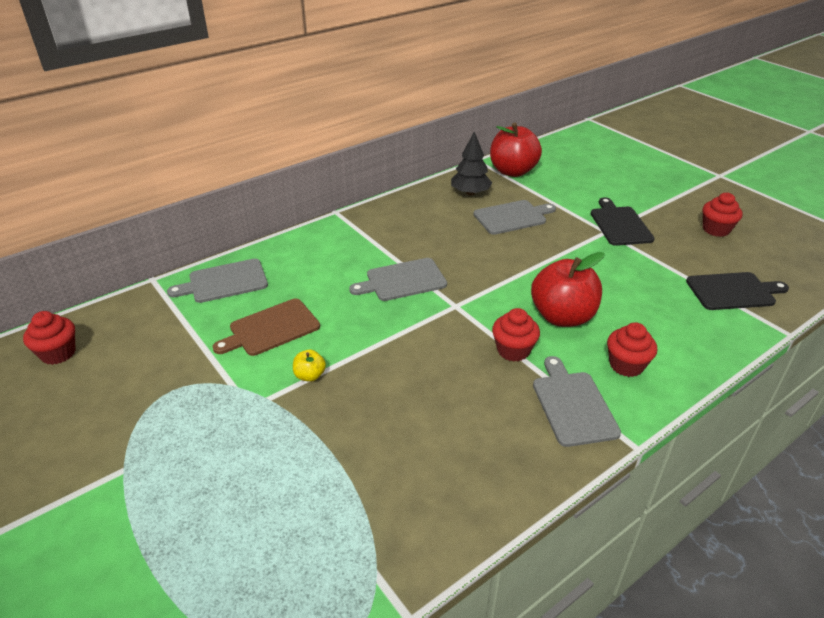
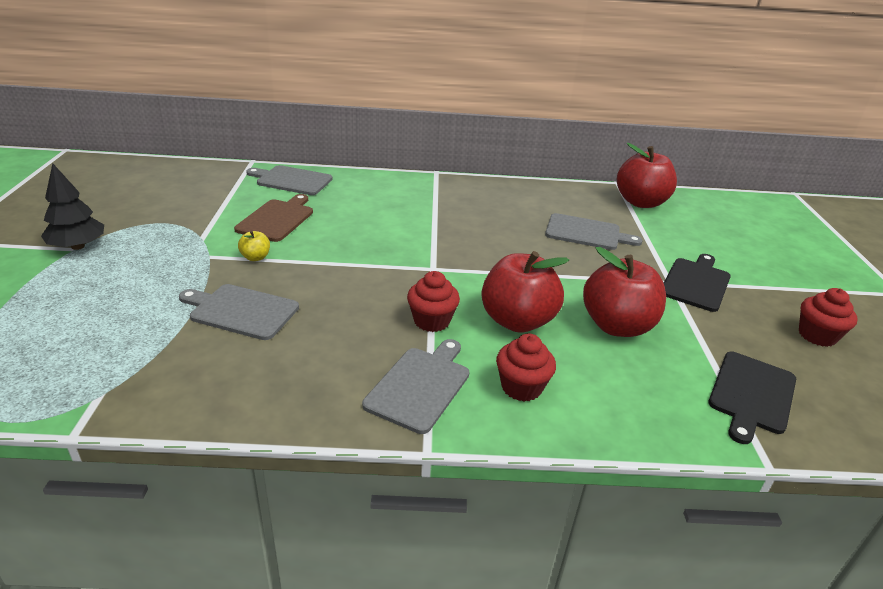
camera: 35 degrees right, 5 degrees down
(58, 353) = (142, 175): red cupcake -> none
(271, 328) = (277, 219): brown cutting board -> brown cutting board turned 105 degrees clockwise
(403, 280) = (417, 234): grey cutting board -> grey cutting board (241, 311)
(470, 193) = (572, 202): black tree -> black tree (78, 246)
(619, 284) = (617, 326): none -> red apple
(733, 291) = (752, 394): black cutting board -> black cutting board turned 90 degrees clockwise

